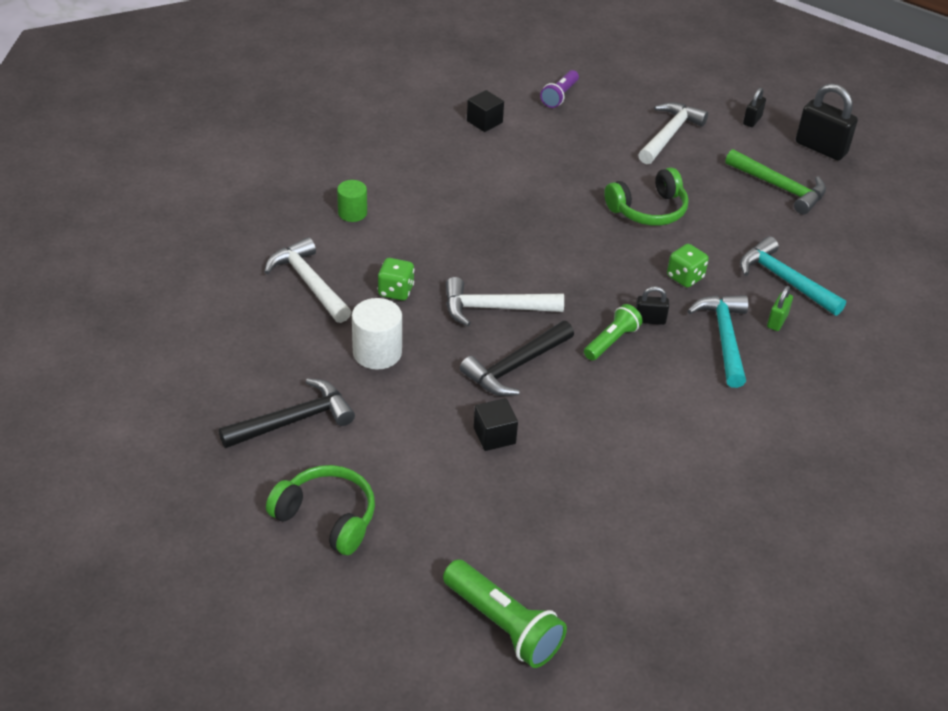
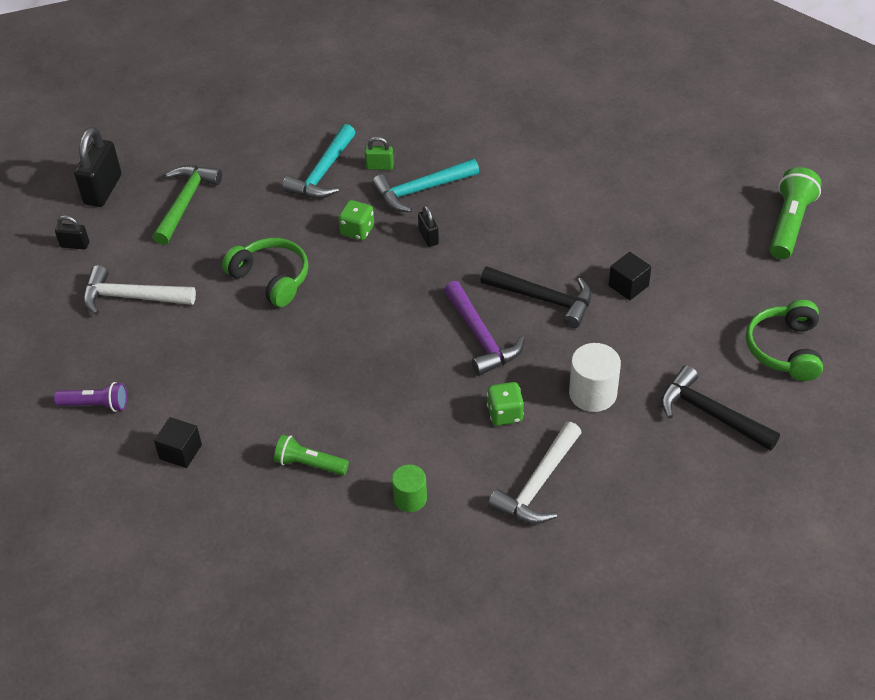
camera: 110 degrees left, 5 degrees up
(494, 308) = (481, 337): white hammer -> purple hammer
(611, 341) = (470, 252): green flashlight -> green flashlight (309, 464)

